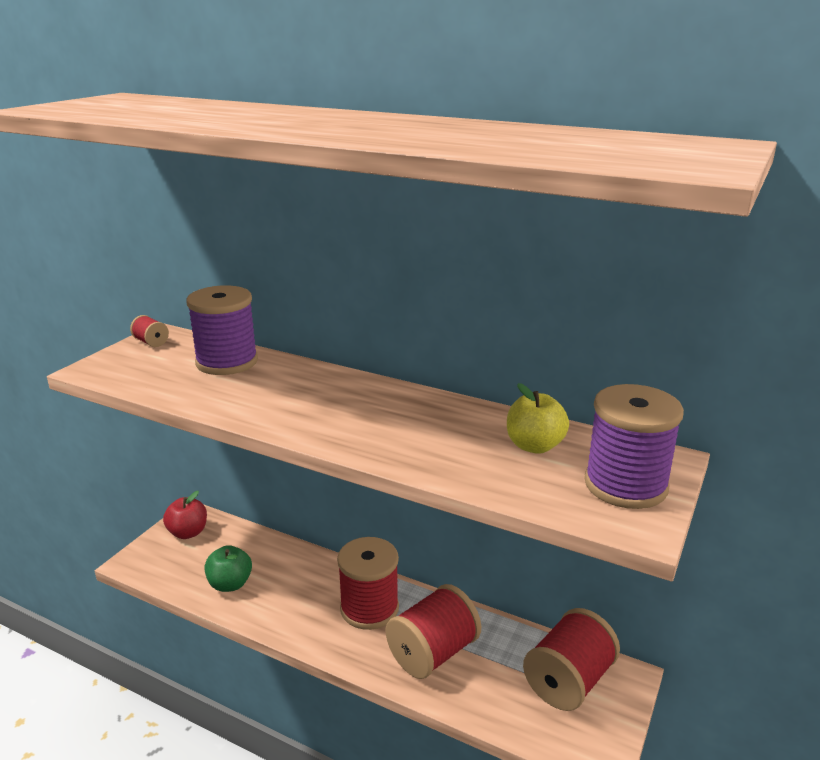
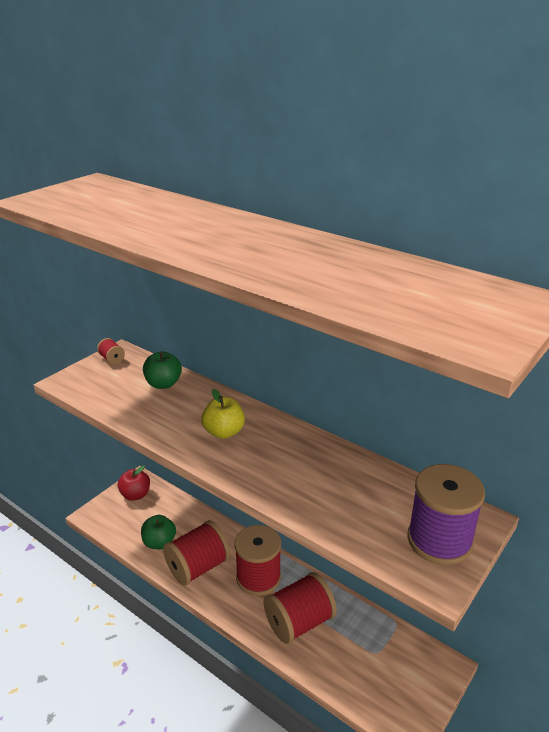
camera: 10 degrees right, 5 degrees up
(227, 362) = (163, 384): purple spool -> green apple
(534, 446) = (378, 493): yellow apple -> yellow apple (224, 432)
(568, 681) = (399, 662): red spool -> red spool (198, 567)

